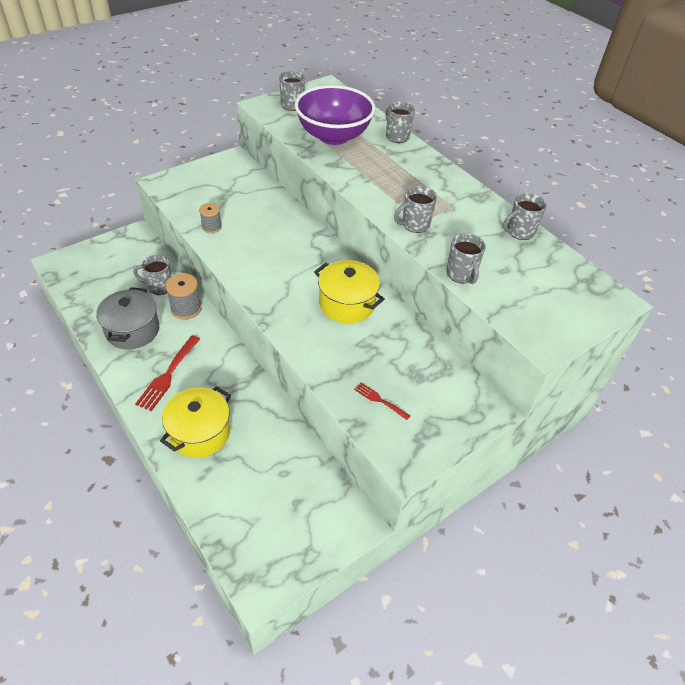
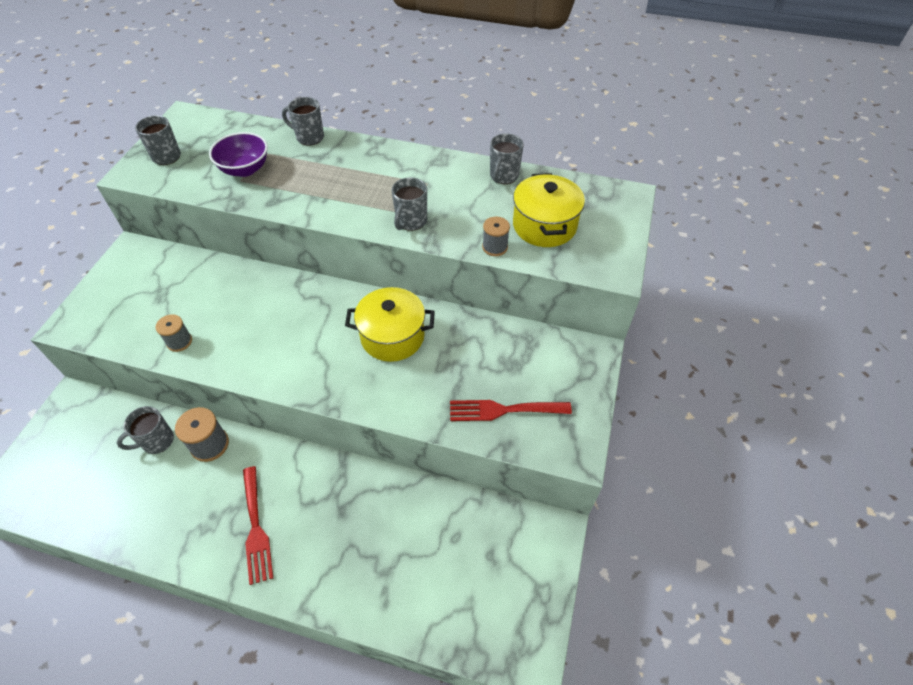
camera: 35 degrees left, 5 degrees up
(132, 330) = (170, 509): grey pot -> none
(200, 433) = (343, 561): yellow pot -> yellow pot (544, 225)
(333, 136) = (245, 169): purple bowl -> purple bowl, size x0.59
(379, 400) = (503, 410): red fork -> red fork, size x1.77
(461, 275) = (495, 247): grey mug -> grey spool

